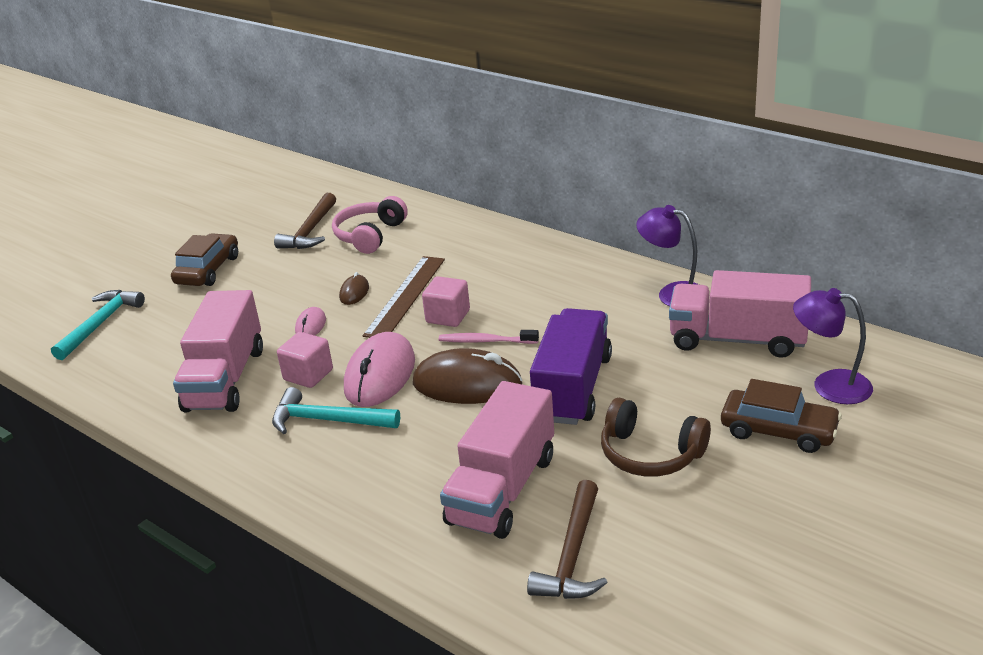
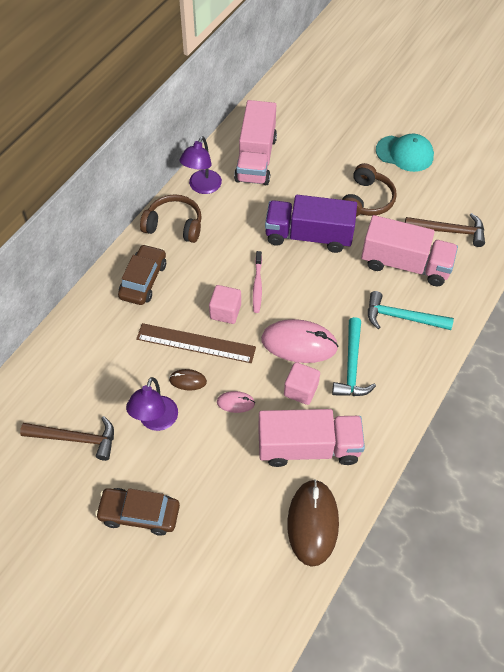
camera: 100 degrees left, 25 degrees up
(100, 324) = (229, 584): turquoise hammer -> turquoise hammer (402, 317)
(370, 235) = (92, 386): pink headphones -> none
(467, 384) = (307, 291): brown mouse -> brown mouse (312, 523)
(600, 275) = (174, 225): none -> brown headphones
(777, 512) = (405, 153): none -> turquoise cap
(778, 430) = (341, 148): brown car -> brown car (143, 280)
(829, 385) = (300, 125): purple lamp -> purple lamp (155, 421)

